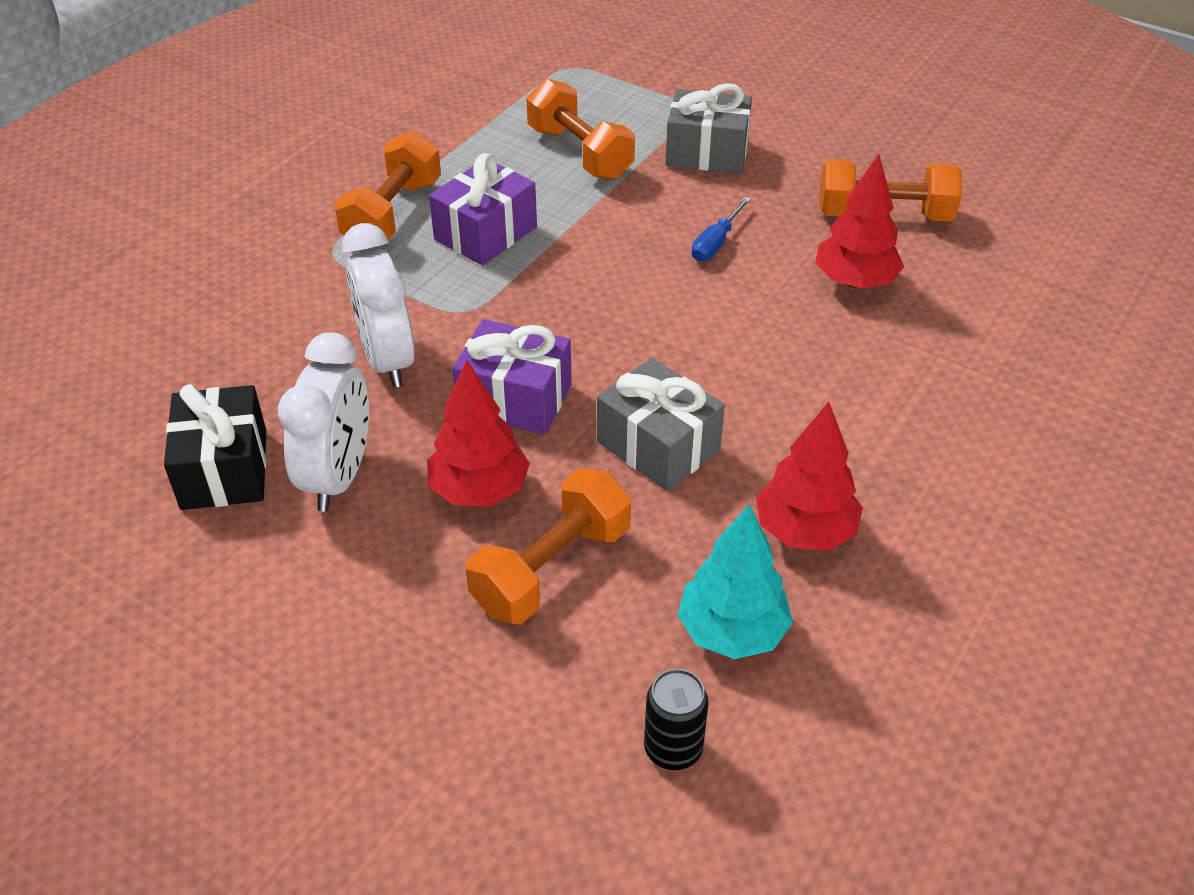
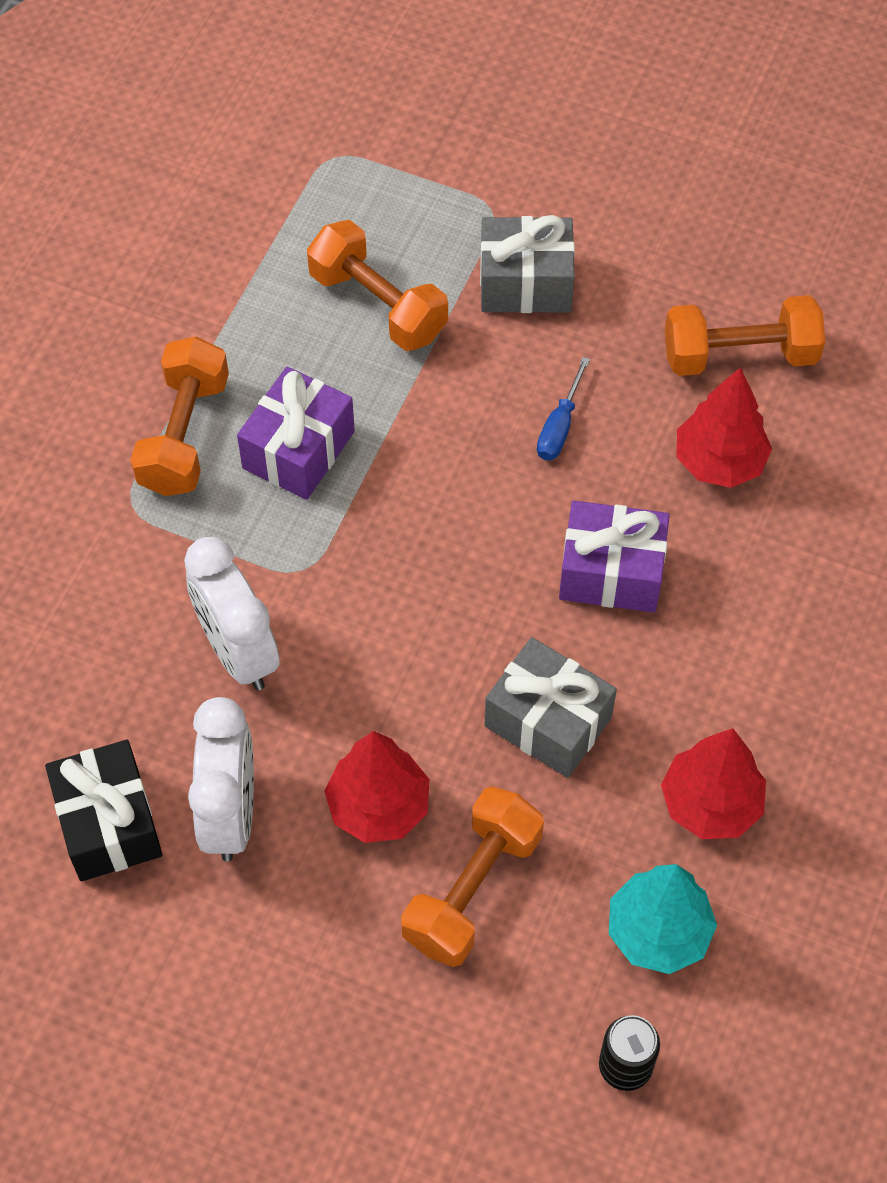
camera: 10 degrees left, 15 degrees up
(515, 399) = (387, 683): purple gift -> purple gift (611, 572)

